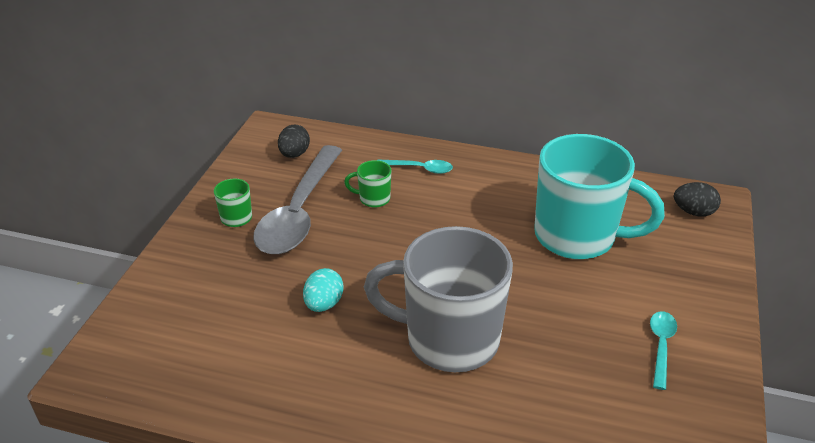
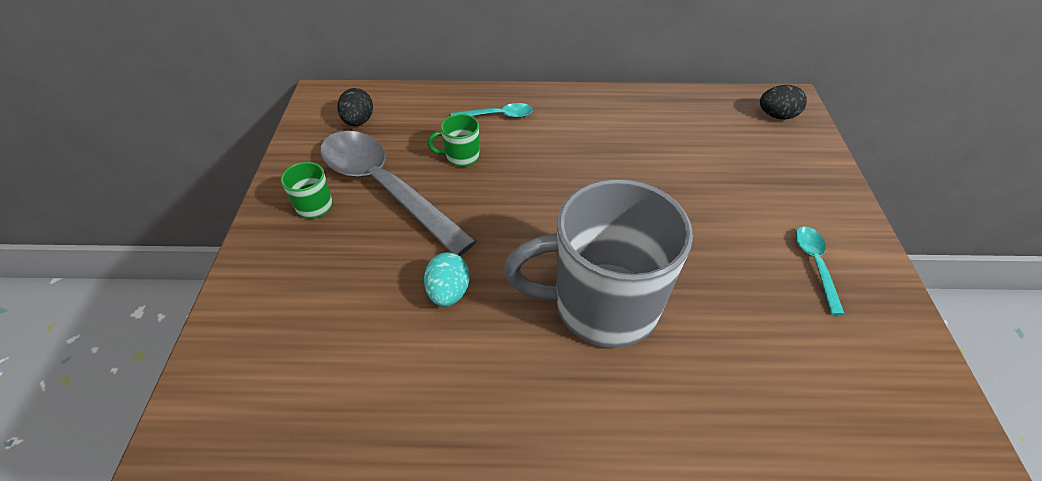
camera: 15 degrees left, 10 degrees up
(299, 213) = (385, 187): grey spoon -> grey spoon turned 135 degrees clockwise
(577, 237) = (683, 161): turquoise mug -> none

